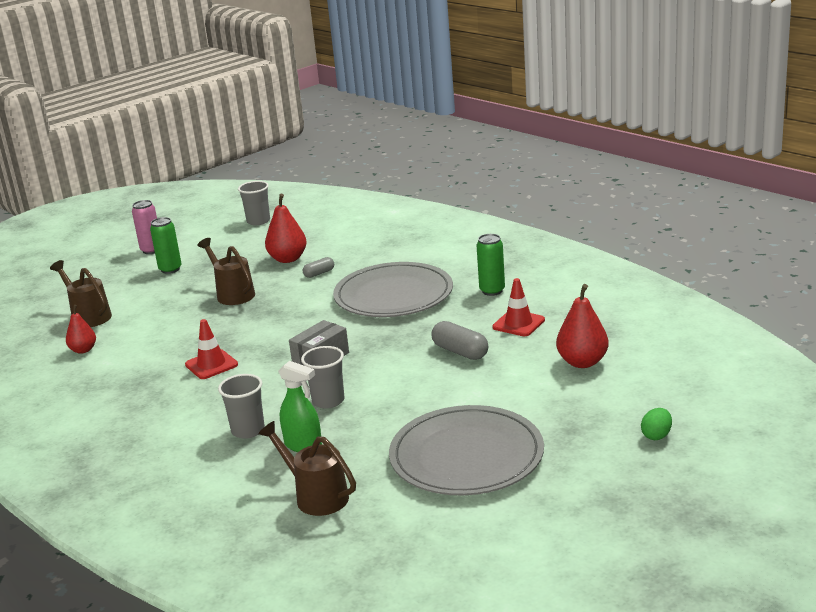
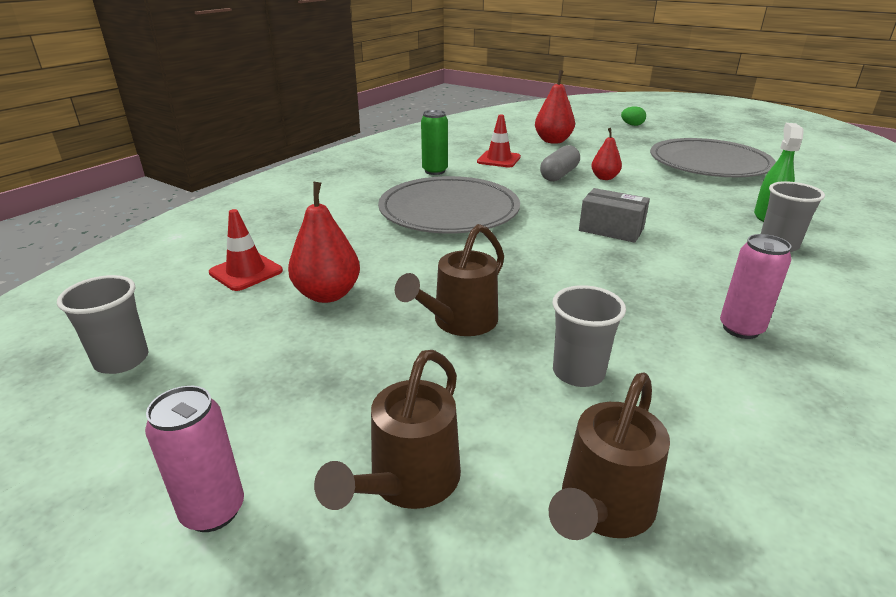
camera: 105 degrees left, 5 degrees up
(83, 350) = (737, 456): red pear -> red pear (604, 178)
(161, 378) = (741, 329): none -> pink can
(170, 269) = (347, 433): green can -> none
(211, 365) = (675, 295): red traffic cone -> red traffic cone (246, 272)
(316, 496) = (824, 202): brown watering can -> brown watering can (407, 483)
(319, 273) = (386, 261): grey capsule -> none
(328, 401) = (687, 215): grey cup -> grey cup (578, 372)

